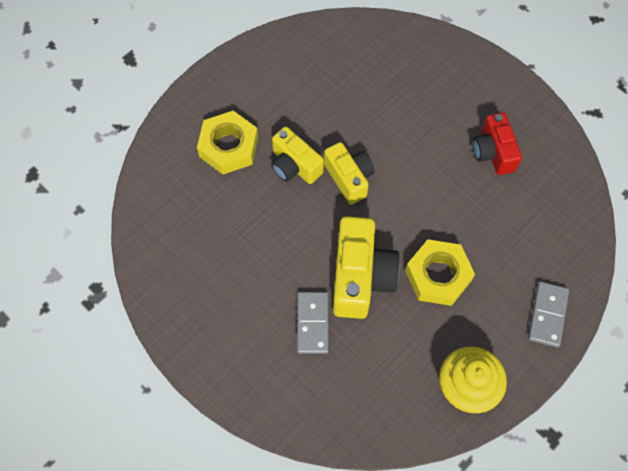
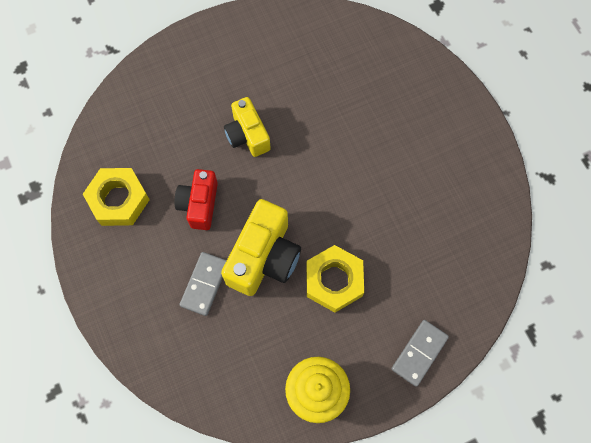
camera: 20 degrees right, 5 degrees up
(229, 147) = (196, 98): yellow nut -> yellow nut (118, 200)
(349, 178) = (291, 163): yellow camera -> none
(493, 152) = (434, 183): red camera -> red camera (199, 204)

